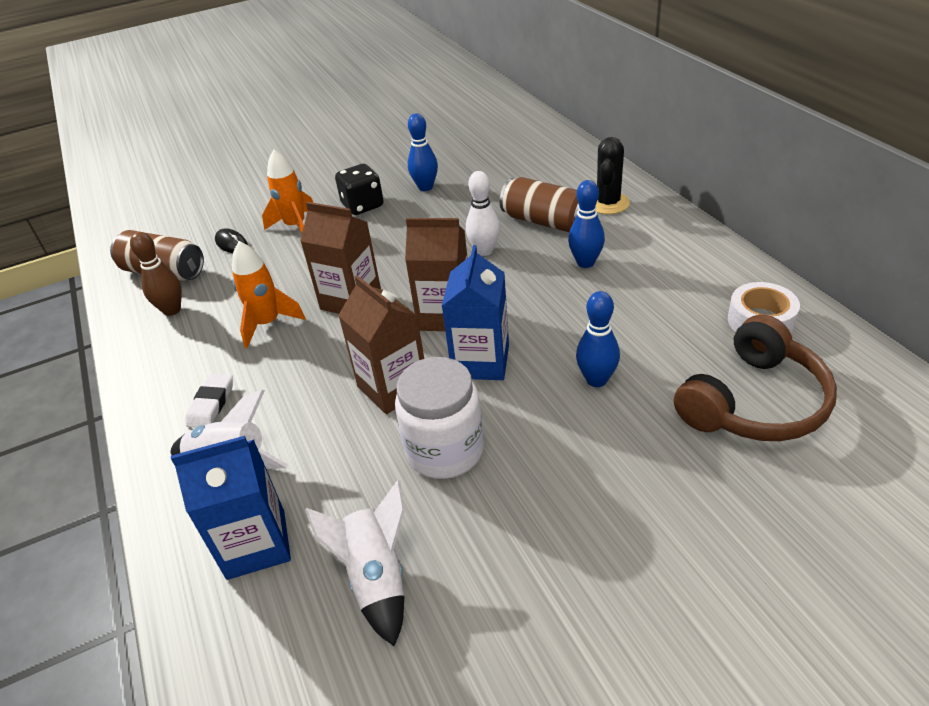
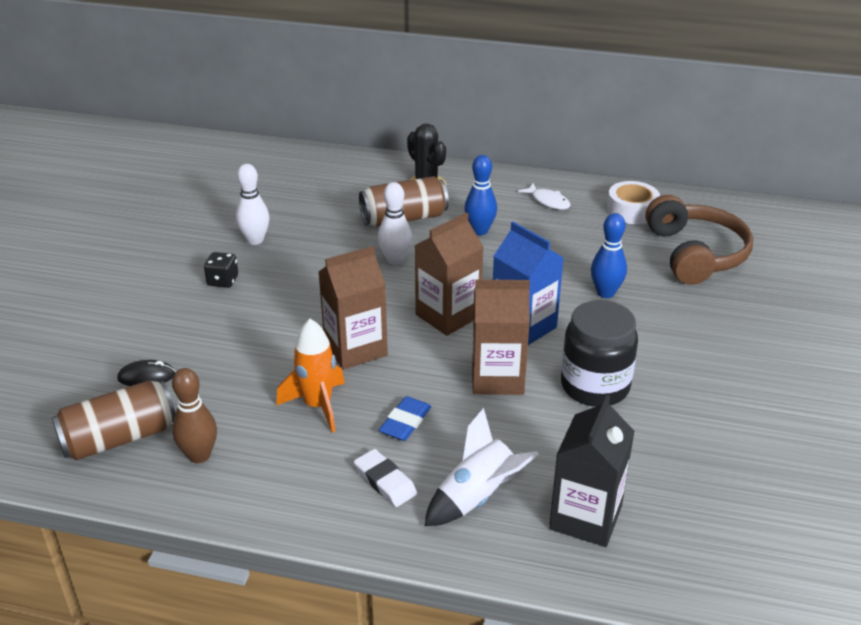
camera: 55 degrees left, 5 degrees down
(256, 544) = (585, 517): blue carton -> black carton
(288, 373) = (405, 422): none -> blue eraser
(295, 226) = (187, 329): orange rocket -> none
(362, 205) = (223, 281): black dice -> black dice, size x0.65
(376, 578) = (679, 471): white rocket -> none
(425, 187) = (255, 240): blue bowling pin -> white bowling pin
(445, 450) = (595, 386): white jar -> black jar
(690, 269) = (548, 201): none -> white fish

